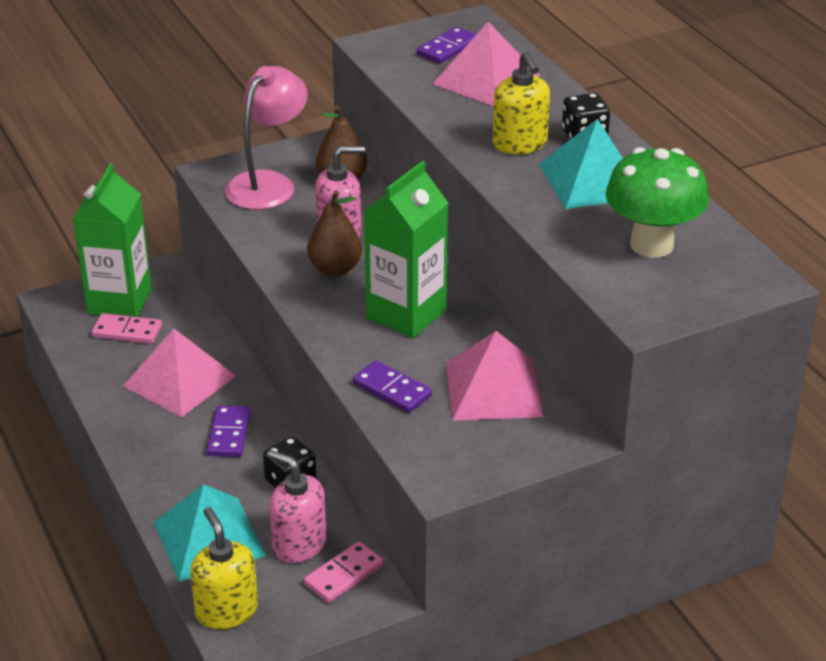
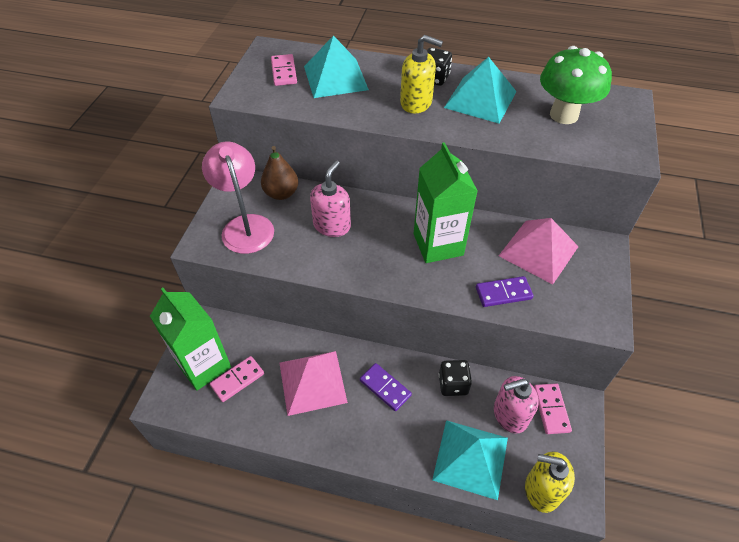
camera: 50 degrees left, 15 degrees up
(335, 268) = (363, 247): brown pear -> none
(448, 48) = (284, 72): purple domino -> pink domino
(486, 80) = (335, 78): pink pyramid -> turquoise pyramid

